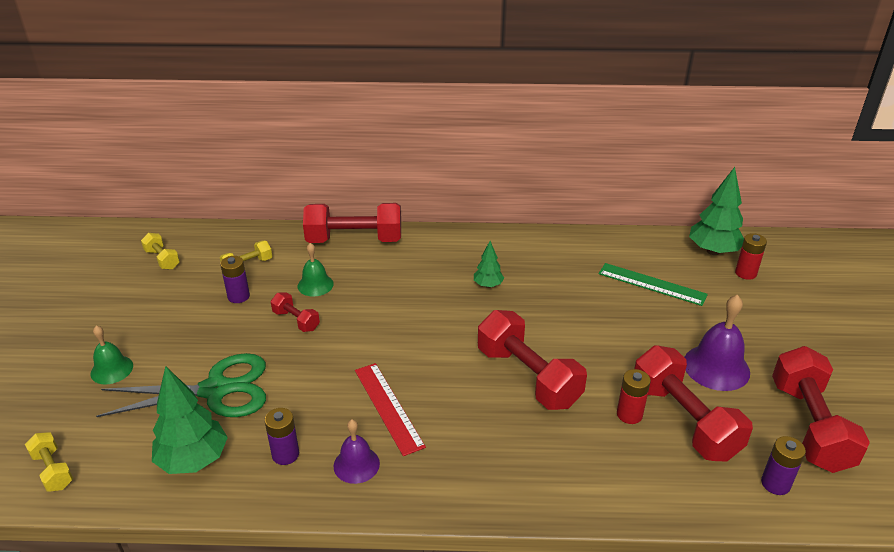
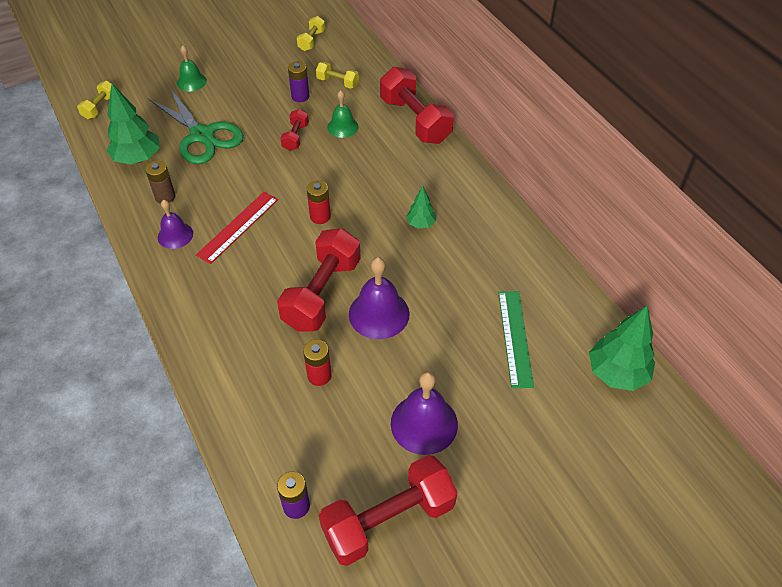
camera: 60 degrees right, 15 degrees up
(285, 454) = (165, 197): purple battery -> brown battery
(578, 349) = (379, 314): none -> purple bell
(684, 420) = (336, 417): red dumbbell -> none
(745, 273) = (599, 412): red battery -> red battery (320, 216)

